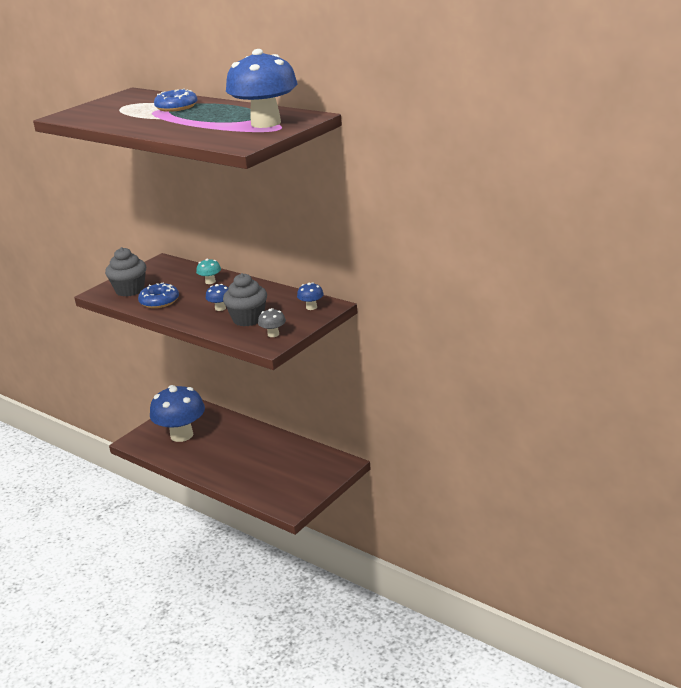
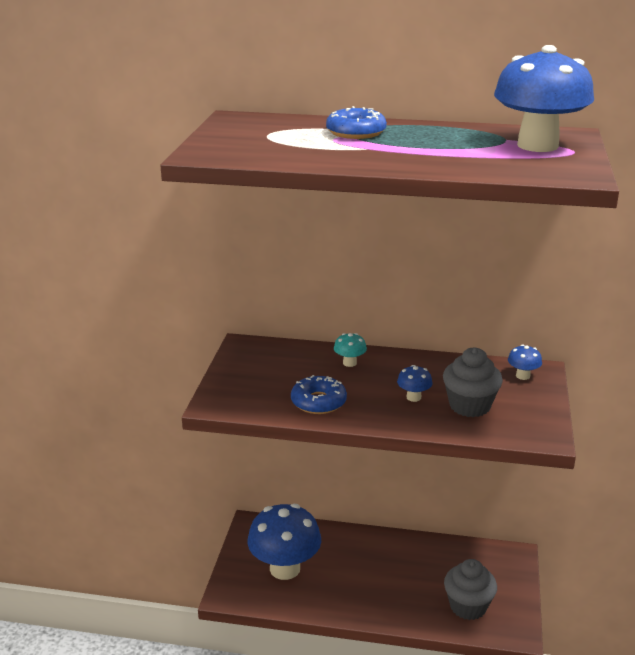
camera: 30 degrees left, 0 degrees up
(130, 290) = (255, 393): grey cupcake -> grey cupcake (468, 606)
(273, 334) = (529, 421): grey mushroom -> none

